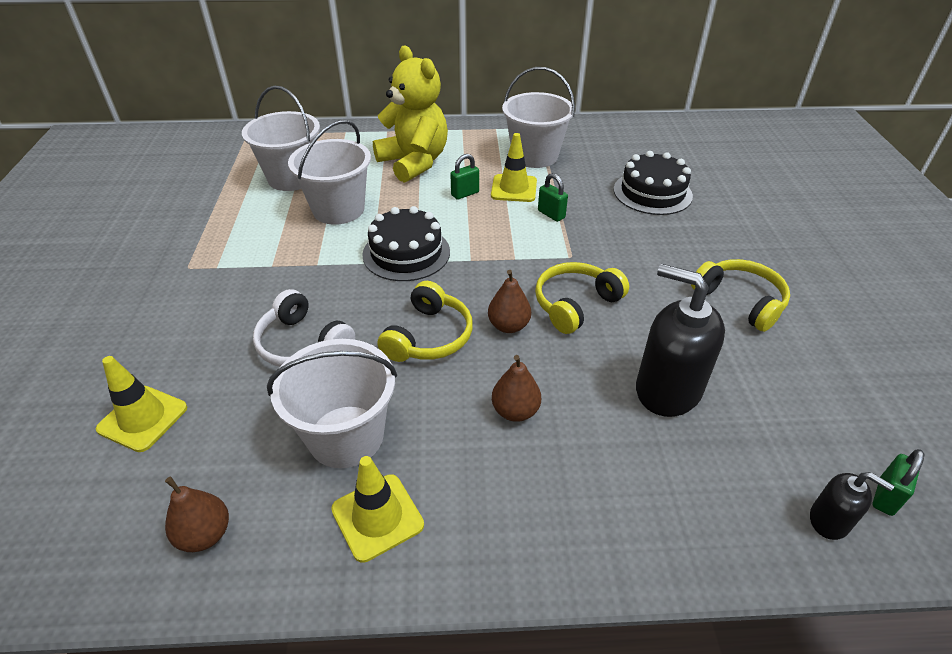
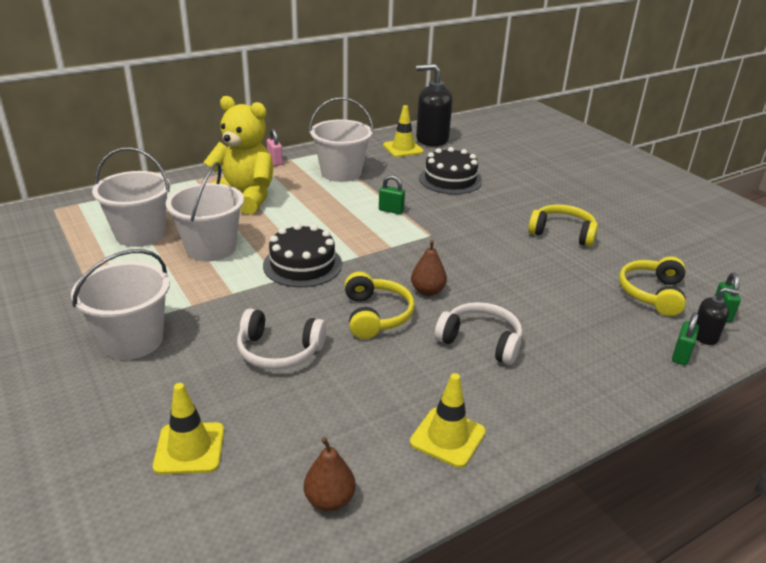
camera: 30 degrees left, 10 degrees down
(346, 436) = (376, 398): white bucket -> white bucket (132, 340)
(465, 194) = (310, 211): green padlock -> green padlock (681, 355)
(477, 128) = (275, 161): none -> pink padlock
(514, 188) = (346, 199): yellow traffic cone -> yellow traffic cone (403, 148)
(515, 411) = (480, 341): brown pear -> white headphones
(575, 304) = (461, 264): yellow headphones -> yellow headphones (652, 294)
(667, 389) = (563, 297): black soap dispenser -> black soap dispenser (431, 139)

